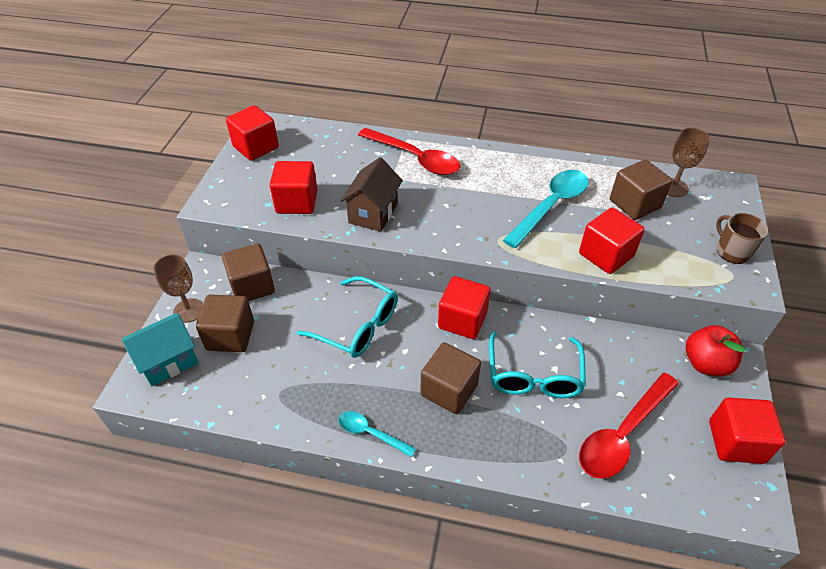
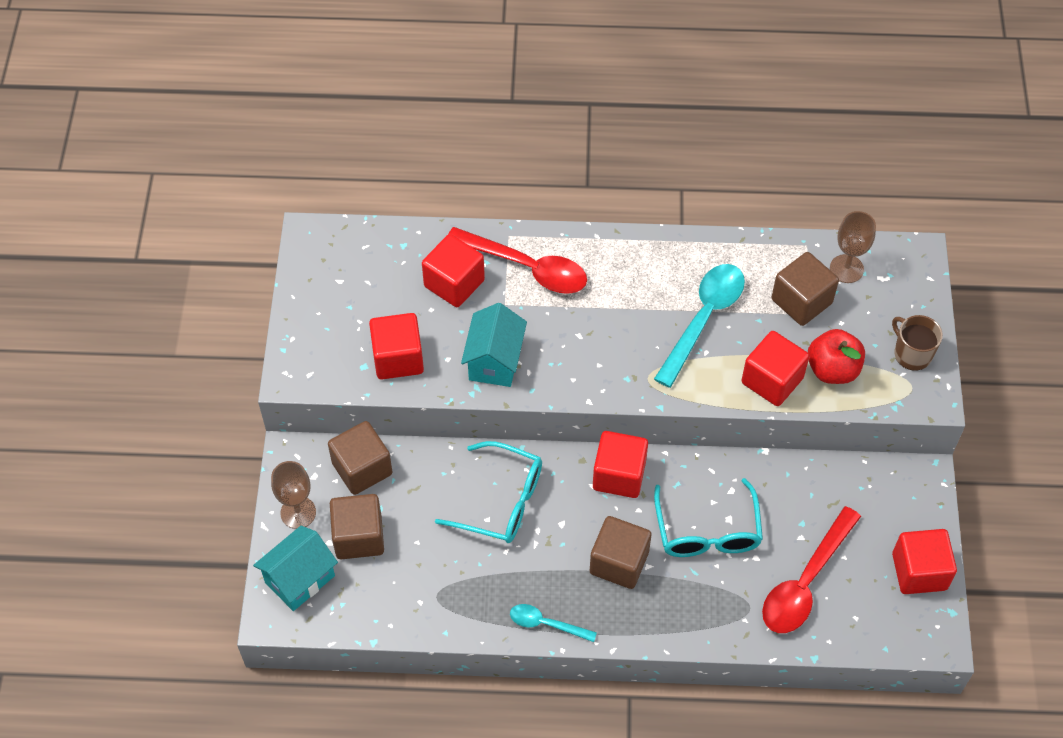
camera: 10 degrees left, 10 degrees up
(256, 147) = (318, 278): red cube -> red cube (454, 283)
(373, 213) = (494, 361): brown house -> turquoise house
(705, 363) = (890, 487): red apple -> red apple (832, 369)

